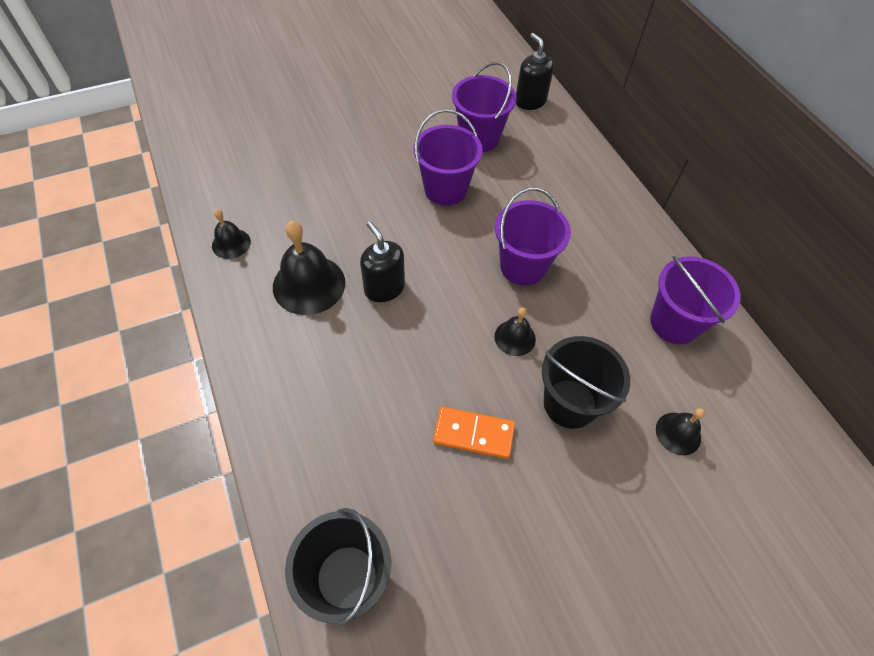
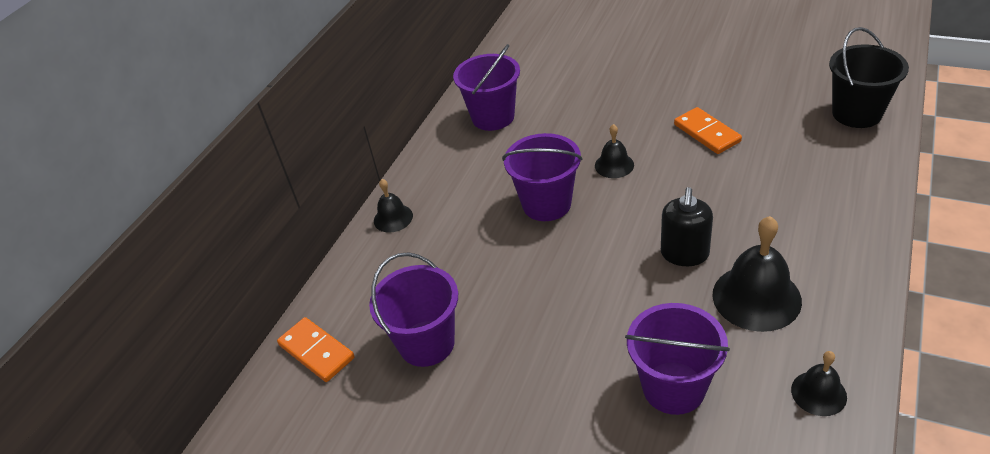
camera: 125 degrees left, 15 degrees down
(445, 189) = (530, 308): purple bucket -> purple bucket (673, 388)
(530, 101) = (316, 351): black soap dispenser -> orange domino
(569, 403) = (622, 116): black bucket -> none
(678, 433) = (575, 75): black bell -> black bell (393, 218)

